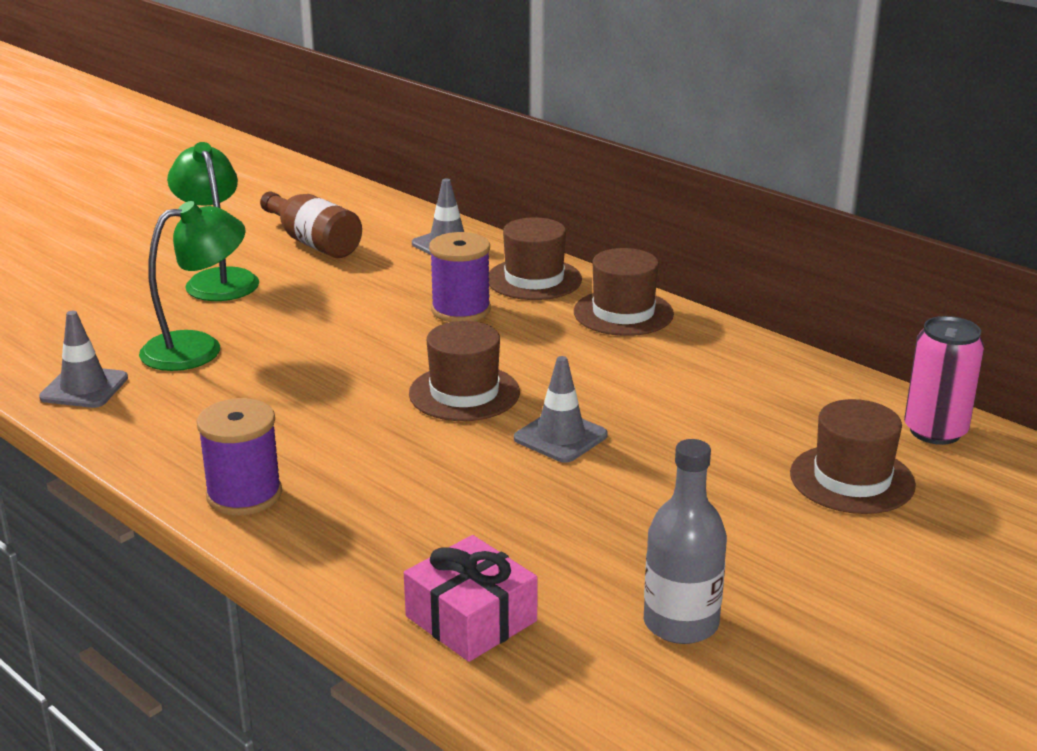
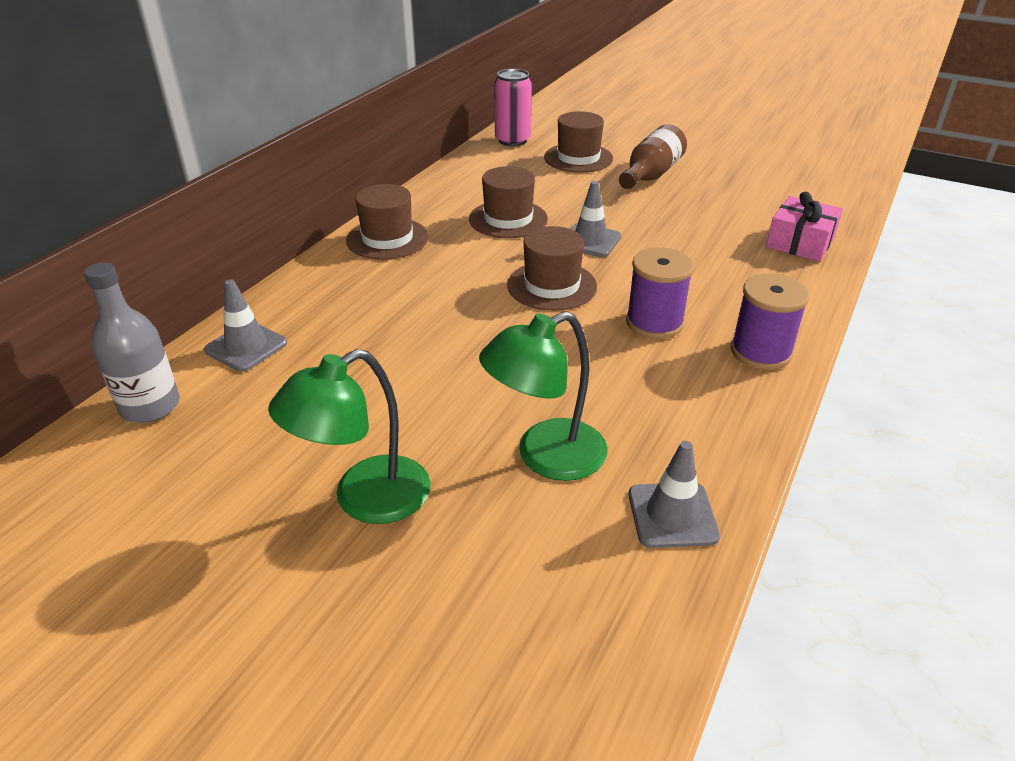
camera: 105 degrees left, 10 degrees up
(198, 348) = (545, 457): green lamp -> green lamp turned 75 degrees counterclockwise
(313, 243) = (241, 447): brown bottle -> brown bottle (650, 175)
(461, 310) = (403, 312): purple spool -> purple spool (654, 322)
(534, 279) = (328, 285): brown hat -> brown hat (508, 219)
(681, 623) = (745, 190): grey bottle -> grey bottle (150, 406)

